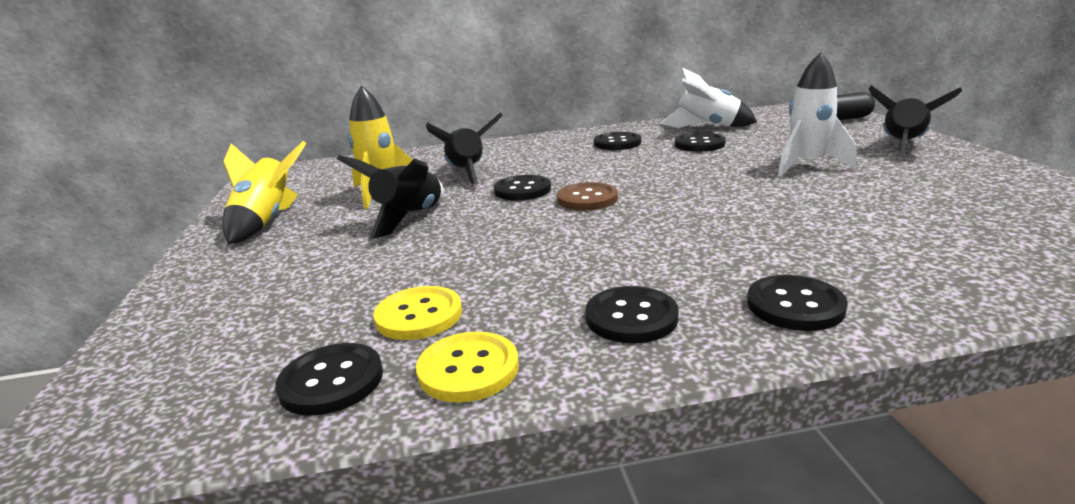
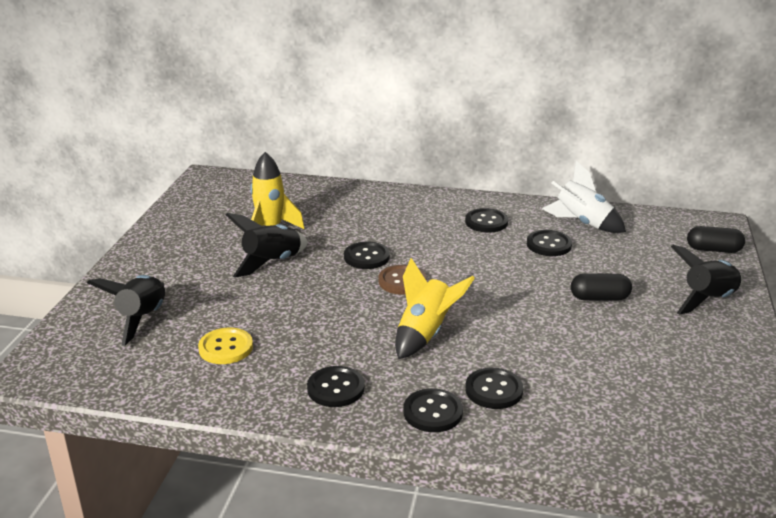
camera: 20 degrees right, 5 degrees up
(267, 222) = (182, 236): yellow rocket -> yellow rocket (425, 334)
(331, 381) = (159, 375): black button -> black button (494, 390)
(467, 173) = (343, 224): black rocket -> black rocket (142, 319)
(468, 369) = (227, 391): yellow button -> none
(806, 165) = (599, 298): white rocket -> black capsule

